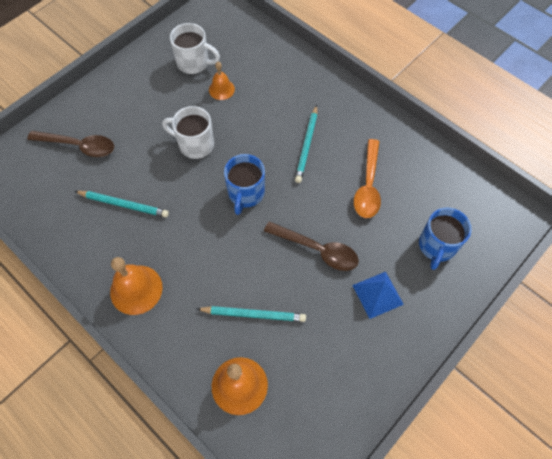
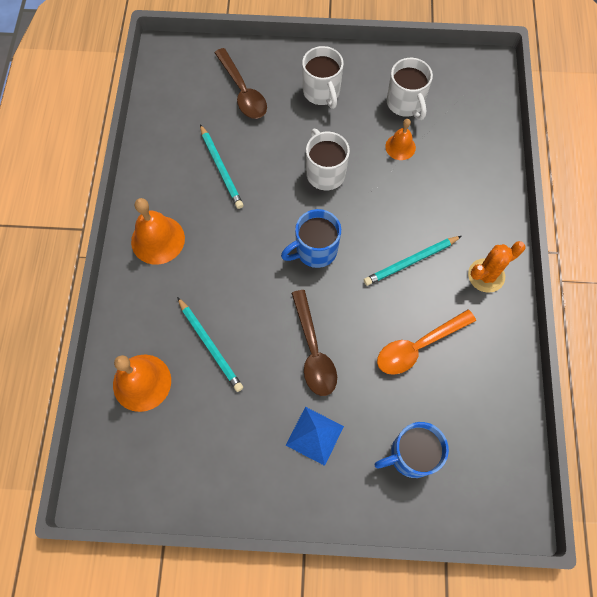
camera: 50 degrees right, 5 degrees up
(133, 101) = (322, 92): none -> white mug
(354, 113) = (486, 275): none -> orange cactus

